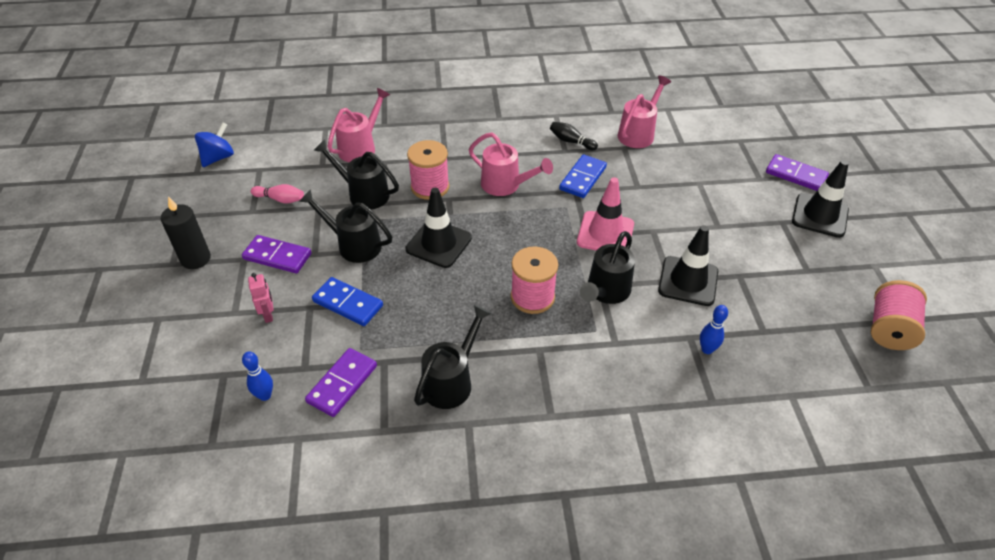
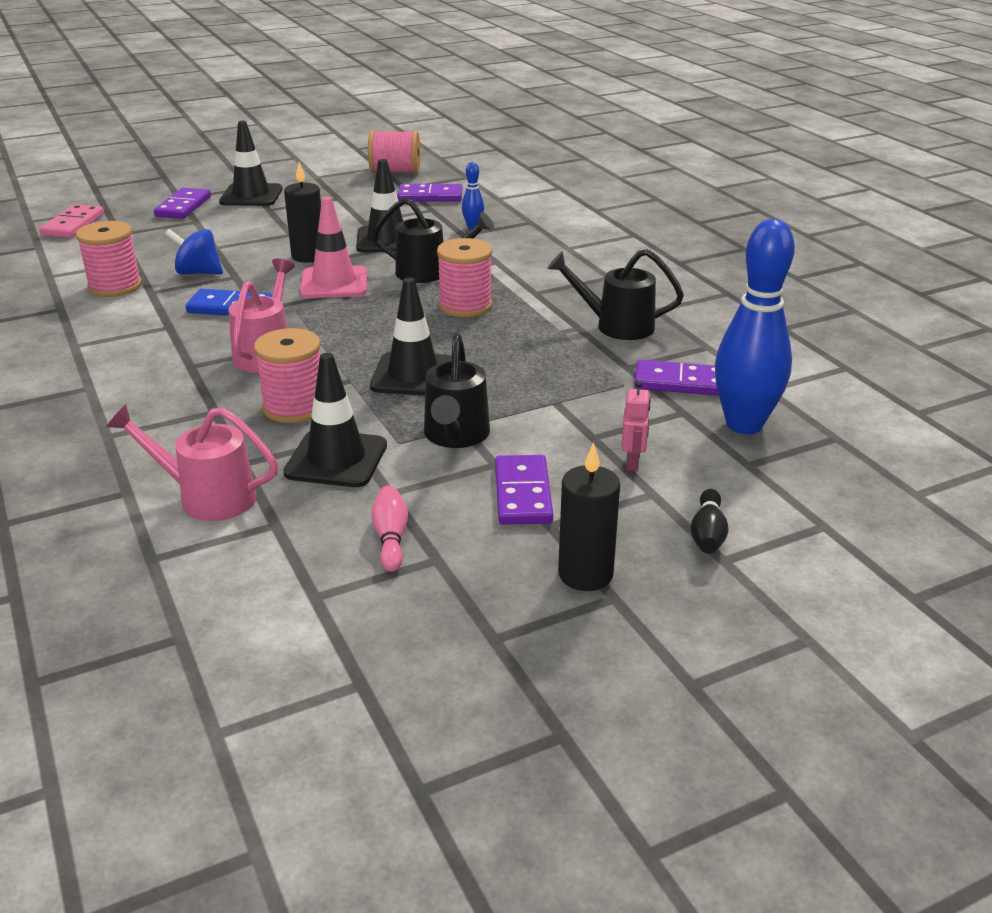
camera: 110 degrees left, 15 degrees down
(218, 158) = (297, 671): blue spinning top -> blue spinning top (198, 273)
(265, 395) = (744, 425): blue bowling pin -> blue bowling pin, size x2.30
(268, 315) = (632, 463): pink robot -> pink robot turned 135 degrees clockwise
(348, 304) = (564, 411): blue domino -> none
(363, 194) = (336, 459): black watering can -> black traffic cone
(571, 141) = (145, 325): black bowling pin -> black bowling pin (707, 534)
(638, 133) = (115, 286): pink watering can -> pink spool
(664, 228) = (308, 256): none -> black candle
(763, 121) = (73, 224): none -> pink domino
(803, 339) = (430, 196): none -> purple domino

